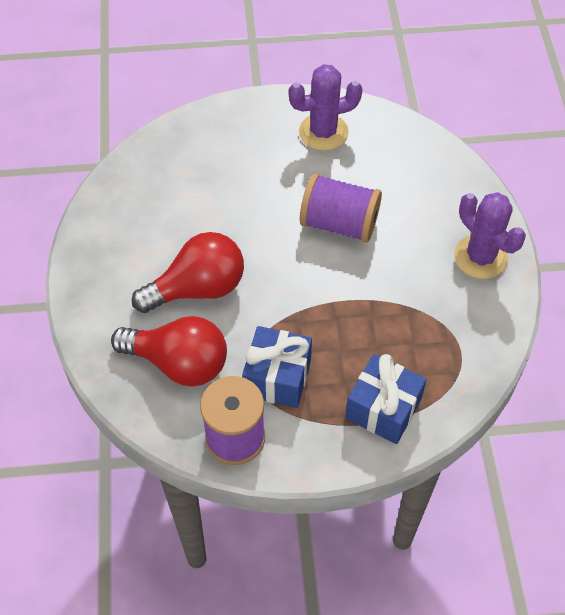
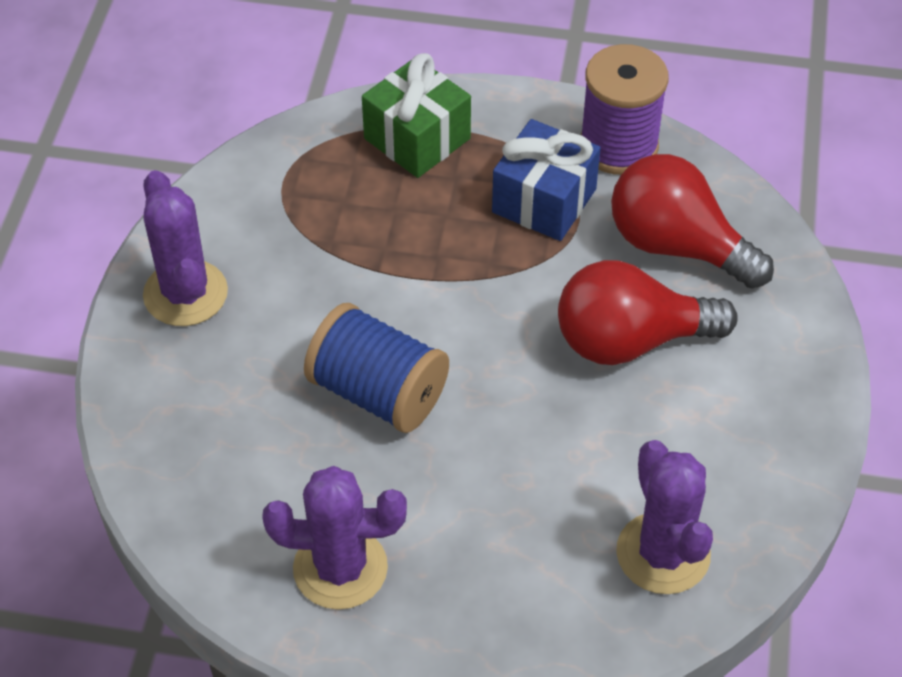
camera: 165 degrees left, 5 degrees down
(158, 173) = (663, 553): none -> purple cactus
(339, 223) = (378, 392): purple spool -> blue spool
(383, 409) = (417, 138): blue gift -> green gift

